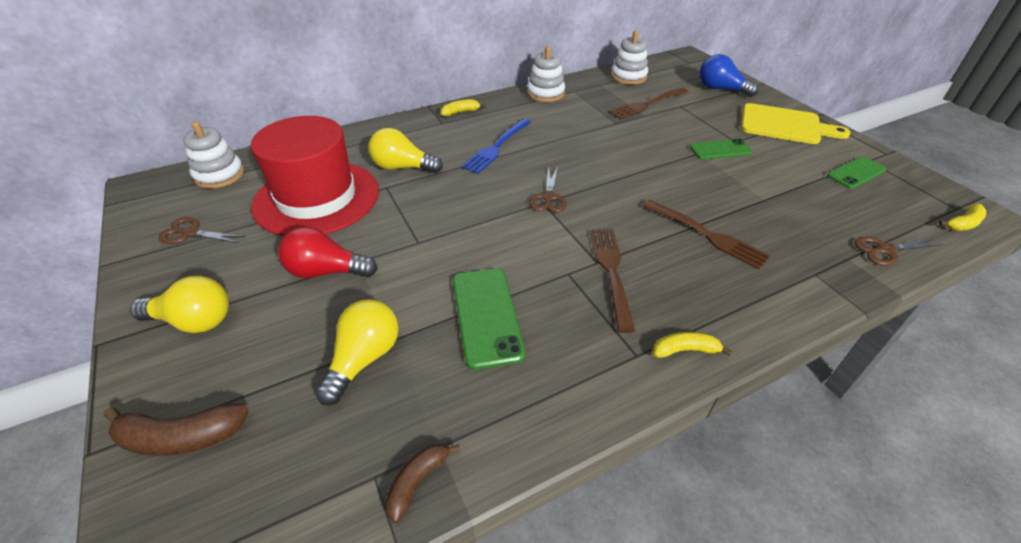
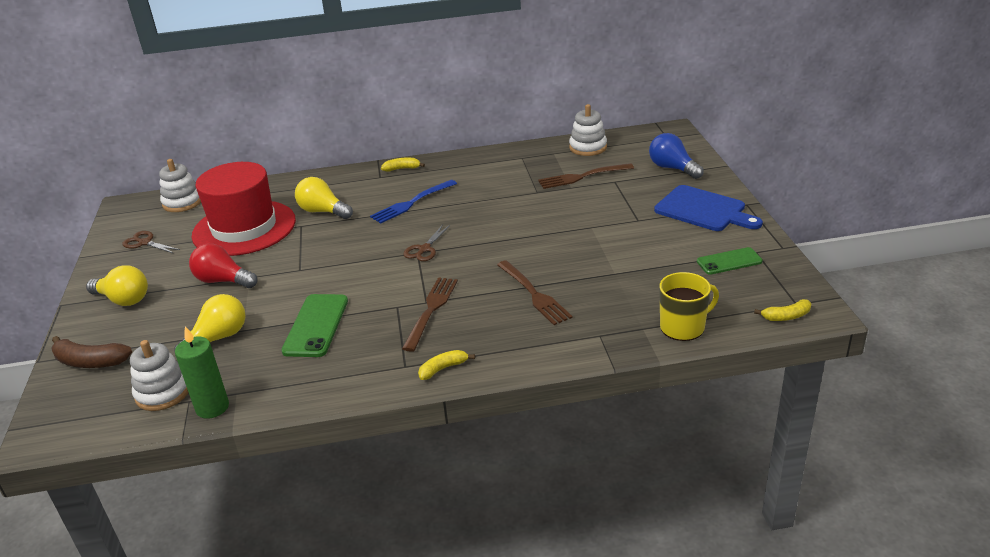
camera: 20 degrees right, 10 degrees down
(417, 481) = (212, 407): brown banana -> green candle
(545, 93) = (492, 157): white stacking toy -> white stacking toy (163, 393)
(685, 350) = (443, 368): yellow banana -> yellow banana turned 45 degrees counterclockwise
(720, 150) = (614, 226): green phone -> none
(784, 125) = (703, 210): yellow cutting board -> blue cutting board
(885, 250) = (683, 327): brown scissors -> yellow mug

